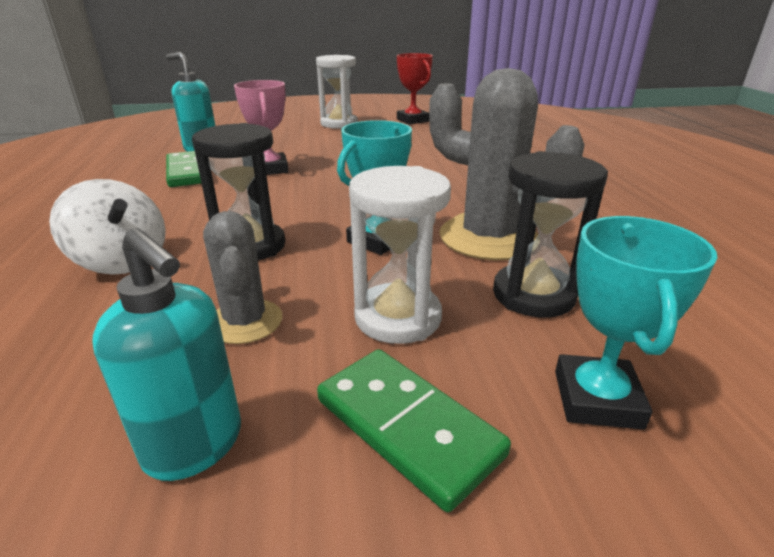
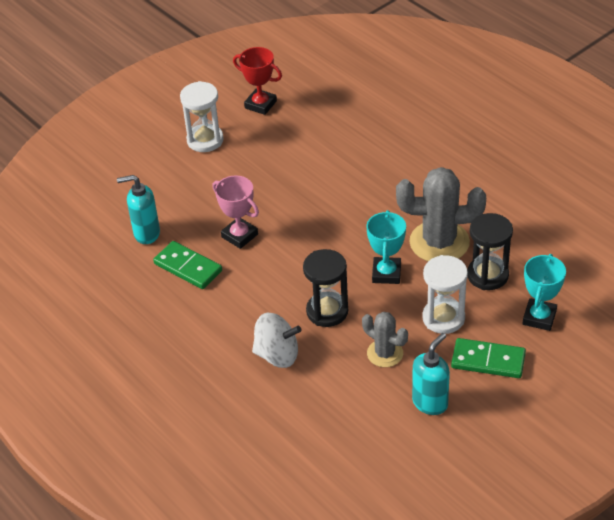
camera: 30 degrees left, 15 degrees up
(195, 445) = (430, 402): turquoise soap dispenser -> turquoise soap dispenser turned 60 degrees counterclockwise
(597, 399) = (539, 317): turquoise trophy -> turquoise trophy turned 45 degrees clockwise

